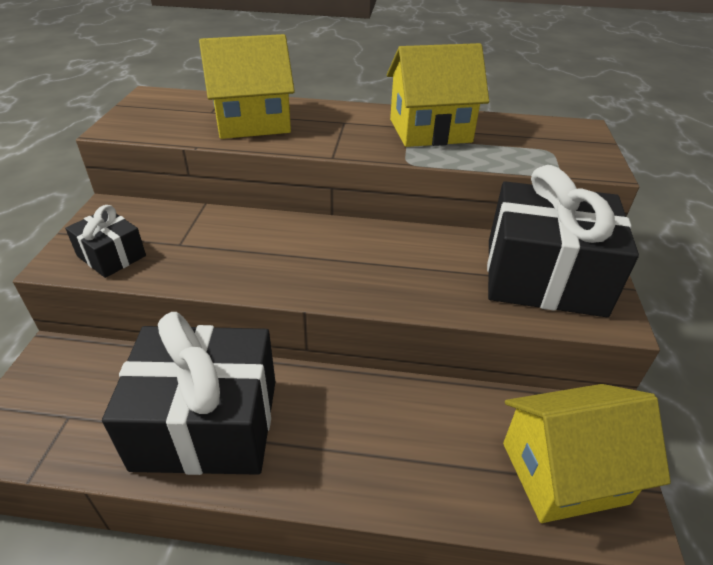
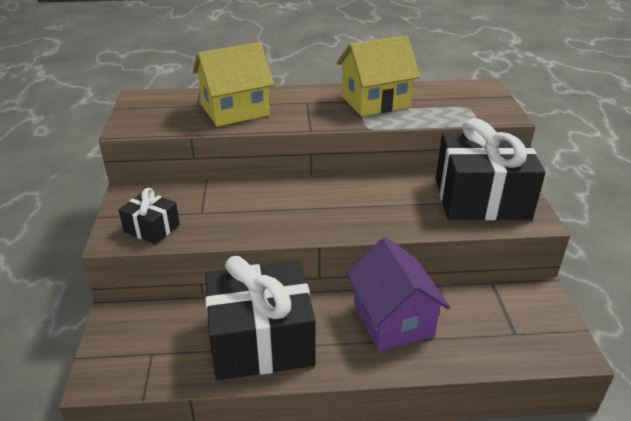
camera: 10 degrees left, 5 degrees down
(386, 425) = (393, 320): none -> purple house
(563, 472) = (523, 329): yellow house -> none

